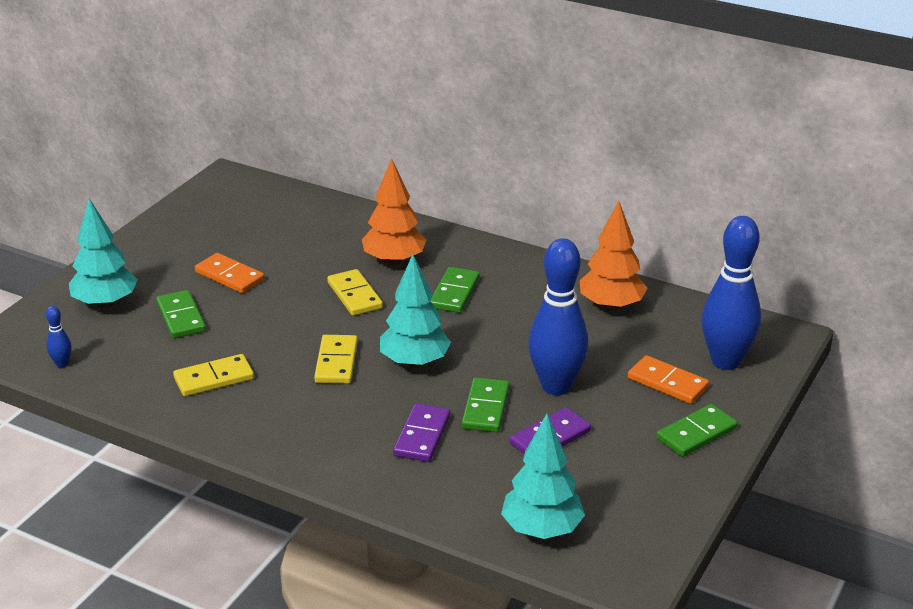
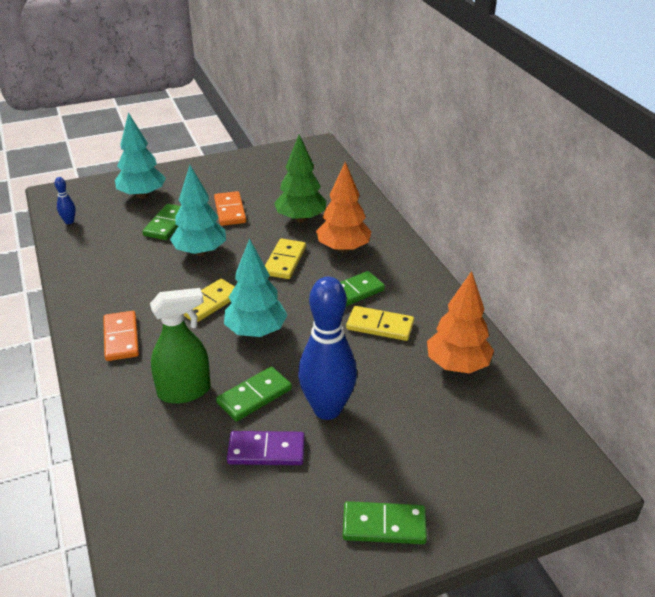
camera: 40 degrees right, 5 degrees up
(214, 378) = (127, 274): yellow domino -> yellow domino (380, 326)
(314, 252) = (300, 218): none -> green tree
(422, 436) = (185, 391): purple domino -> green spray bottle
(542, 530) = (156, 528): turquoise tree -> turquoise tree (200, 252)
(667, 383) = (418, 461): orange domino -> orange domino (121, 338)
(725, 361) = (495, 472): blue bowling pin -> none

